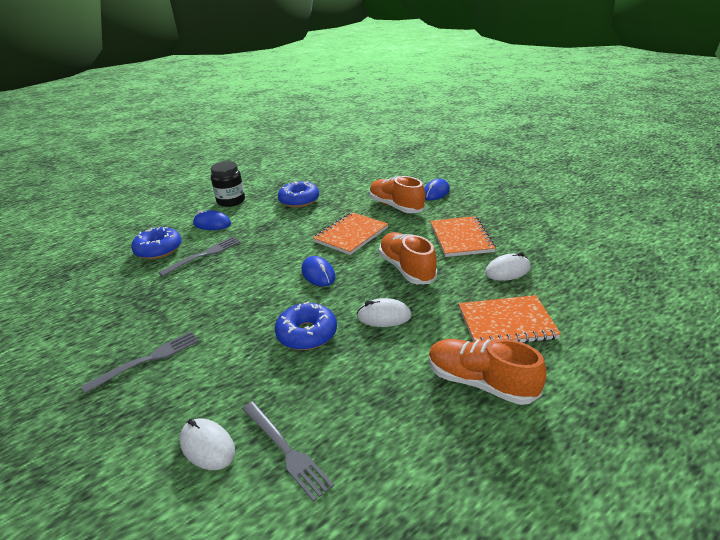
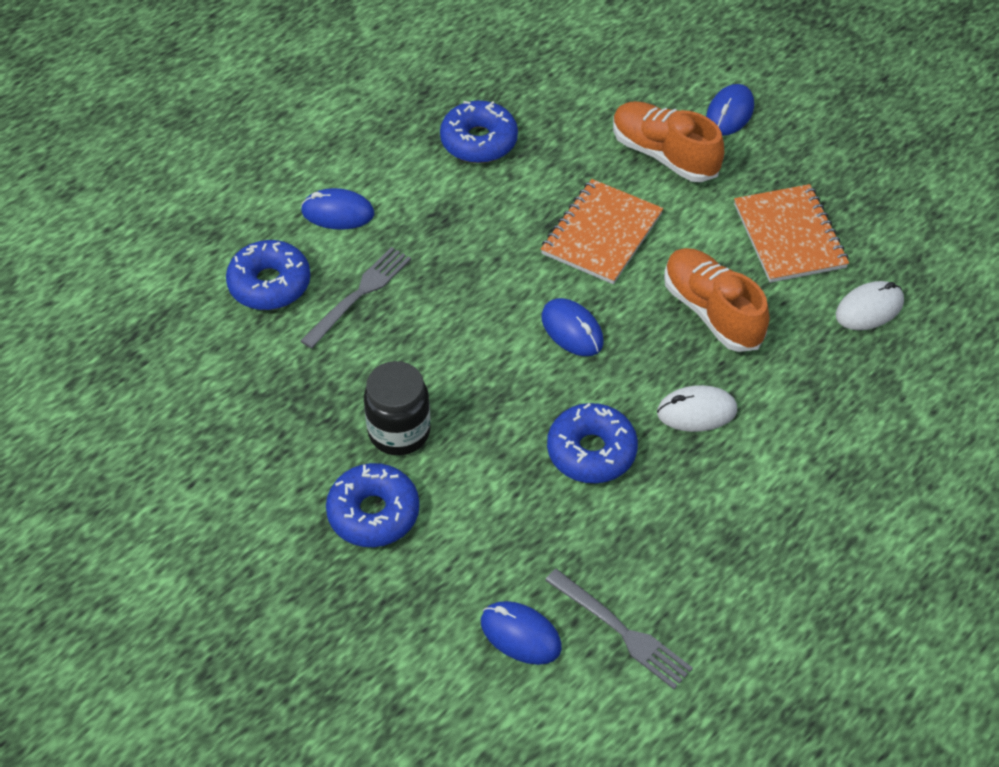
camera: 10 degrees left, 20 degrees up
(148, 360) = (373, 513): grey fork -> blue donut
(207, 446) = (520, 635): white mouse -> blue mouse
(231, 201) = (346, 146): black jar -> black jar (399, 432)
(480, 382) = (846, 516): orange shoe -> none
(506, 323) = (874, 414): orange notebook -> none

